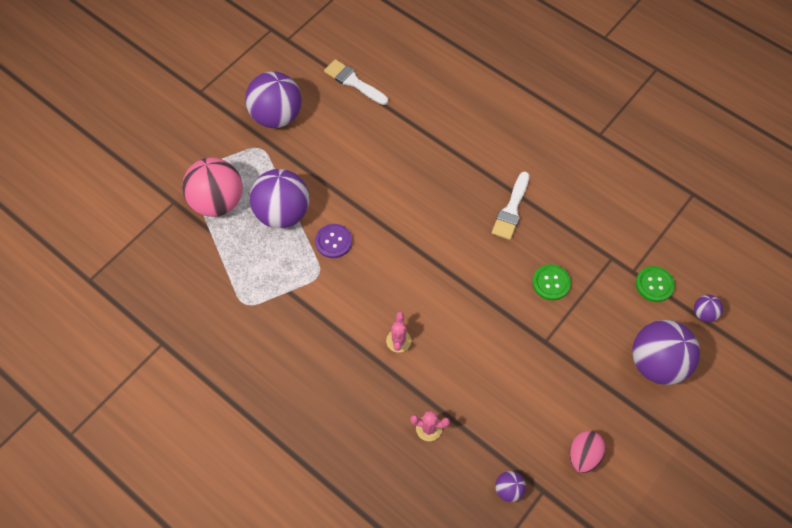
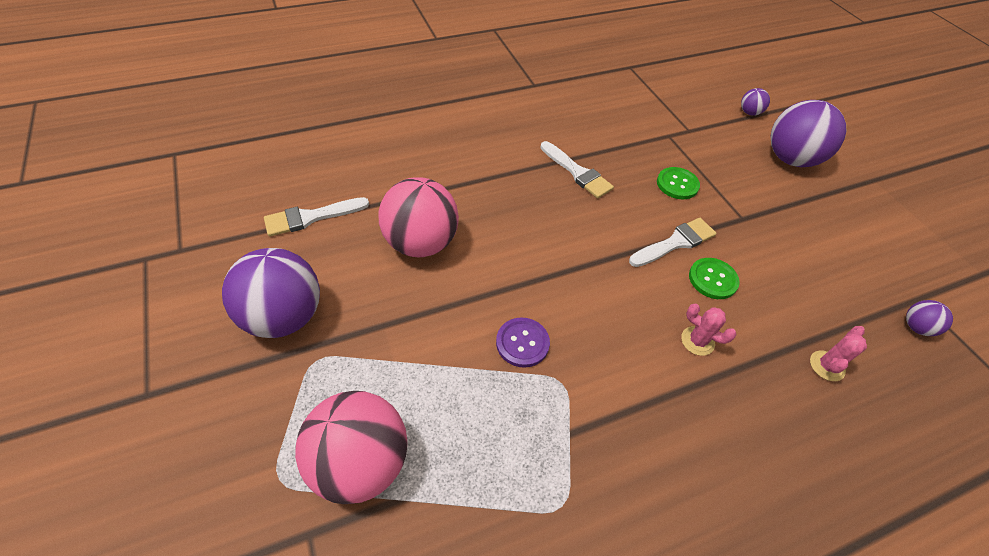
camera: 65 degrees left, 10 degrees down
(283, 213) = (441, 381): purple ball -> none
(373, 150) = (421, 243): none -> pink ball
(482, 300) = (675, 243): none -> white brush
(583, 456) = (881, 250): pink egg -> none
(654, 284) = (709, 125): green button -> green button (712, 279)

